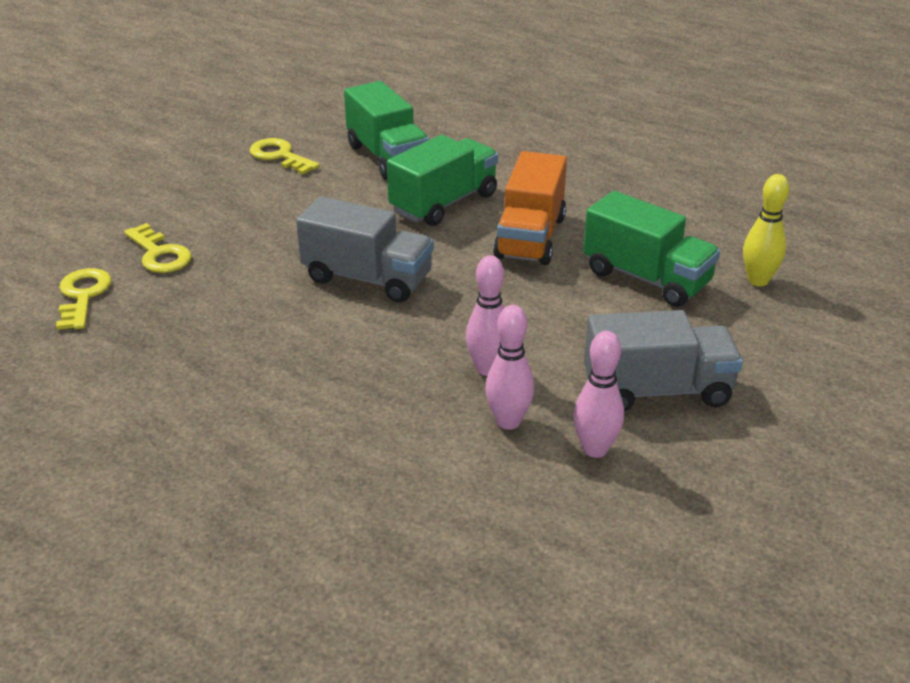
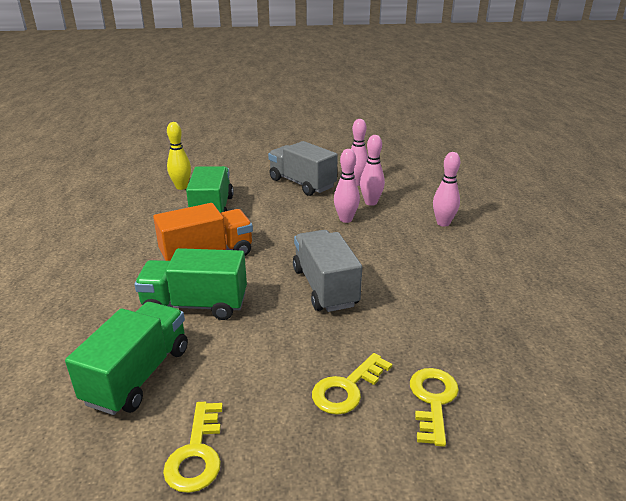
camera: 130 degrees left, 5 degrees down
(83, 296) = (526, 397): yellow key -> yellow key (347, 388)
(360, 451) = (443, 223): none -> pink bowling pin

